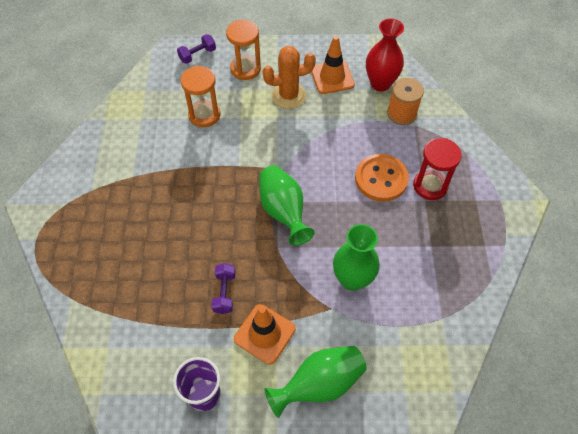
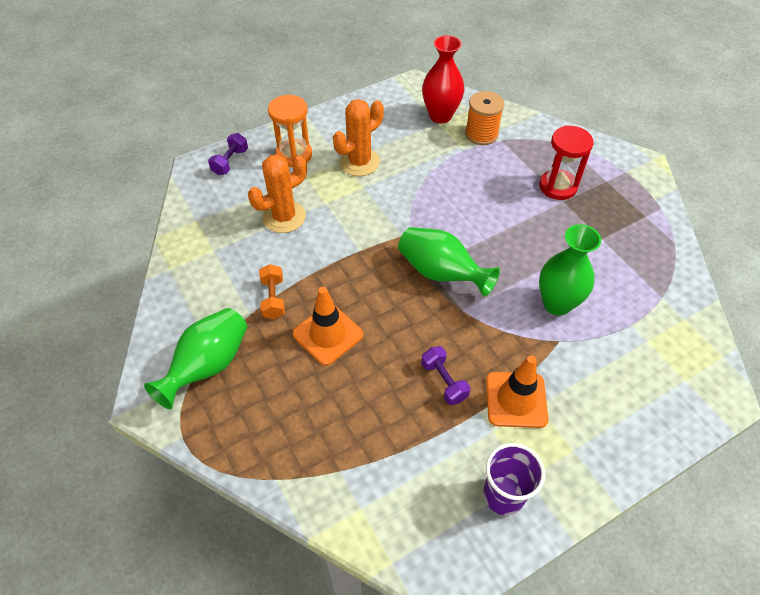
camera: 30 degrees left, 5 degrees down
(155, 173) = (273, 298): none -> orange dumbbell
(204, 115) = (284, 217): orange hourglass -> orange cactus
(319, 384) = (605, 418): green vase -> green vase (208, 366)
(332, 77) = (389, 128): orange traffic cone -> orange traffic cone (328, 334)
(381, 179) = (509, 200): orange button -> none

